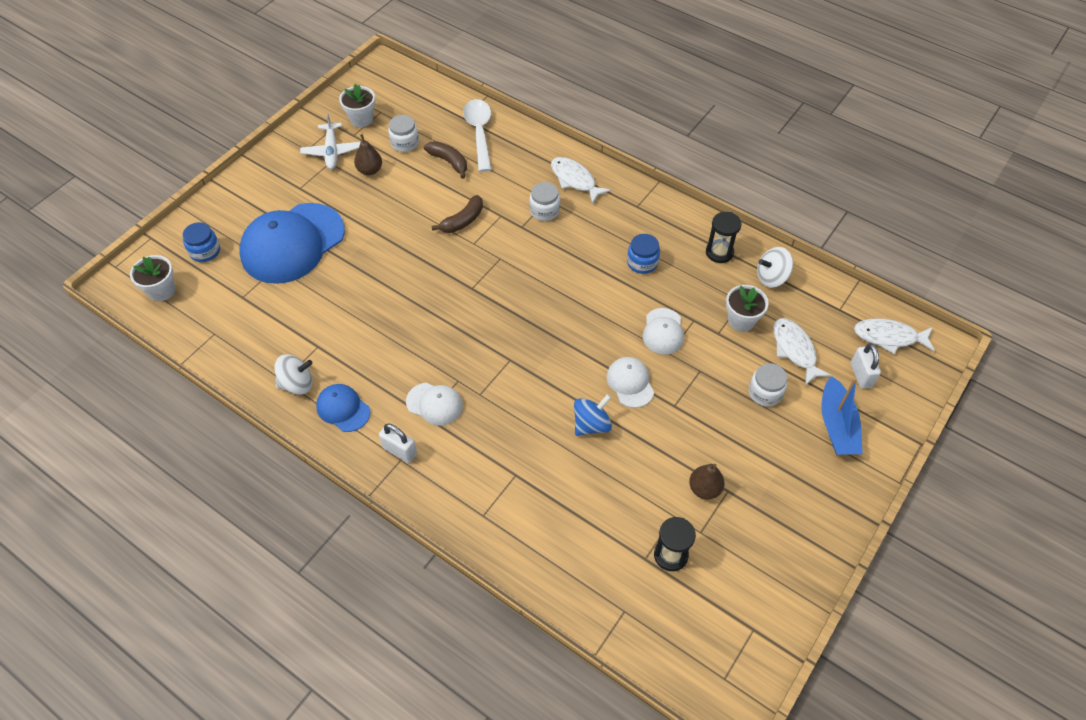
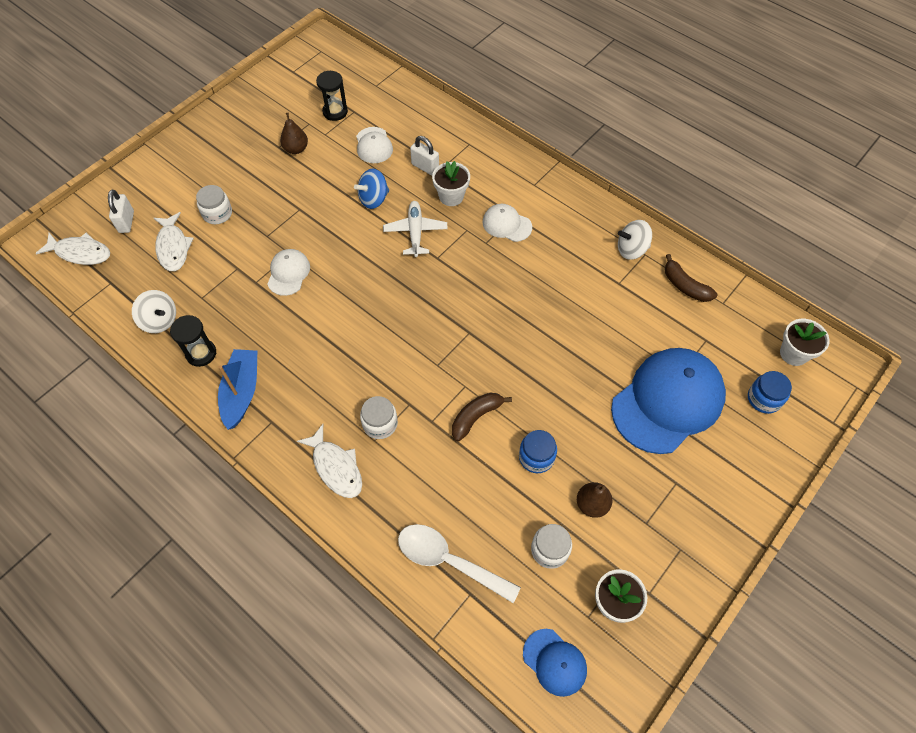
camera: 175 degrees left, 5 degrees up
(331, 151) = (646, 543): white plane -> white plane (415, 232)
(343, 409) = (587, 226): blue cap -> blue cap (555, 662)
(400, 451) = (535, 190): white padlock -> white padlock (425, 167)
(449, 162) = (491, 510): brown banana -> brown banana (684, 286)
(479, 133) = (448, 560): white spoon -> white spoon turned 120 degrees clockwise
(630, 383) = (332, 229): white cap -> white cap (374, 145)
(642, 262) = (287, 348): blue jar -> blue jar (536, 457)
(741, 320) = (210, 278): white flower pot -> white flower pot (451, 196)
(771, 277) = (160, 320): white spinning top -> white spinning top turned 45 degrees clockwise
(836, 426) = (170, 184): blue boat -> blue boat (242, 392)

